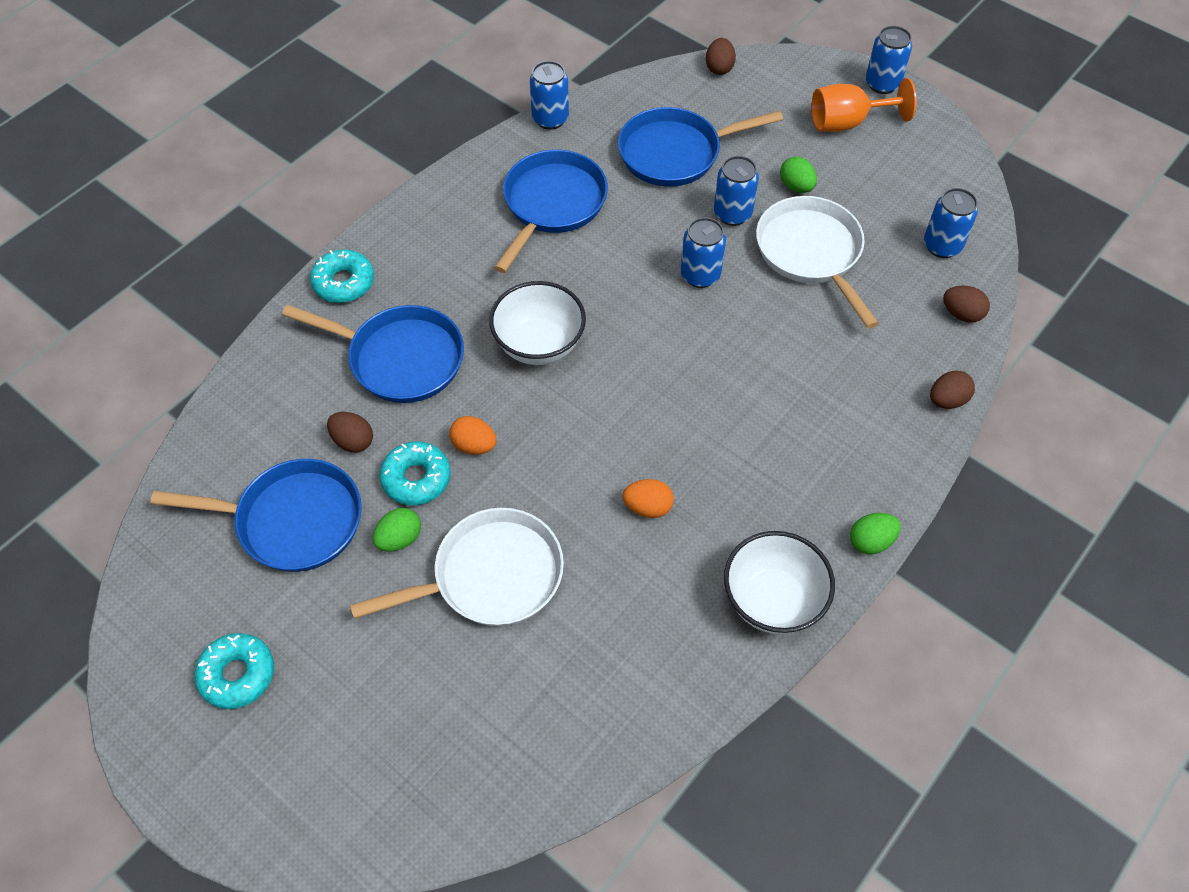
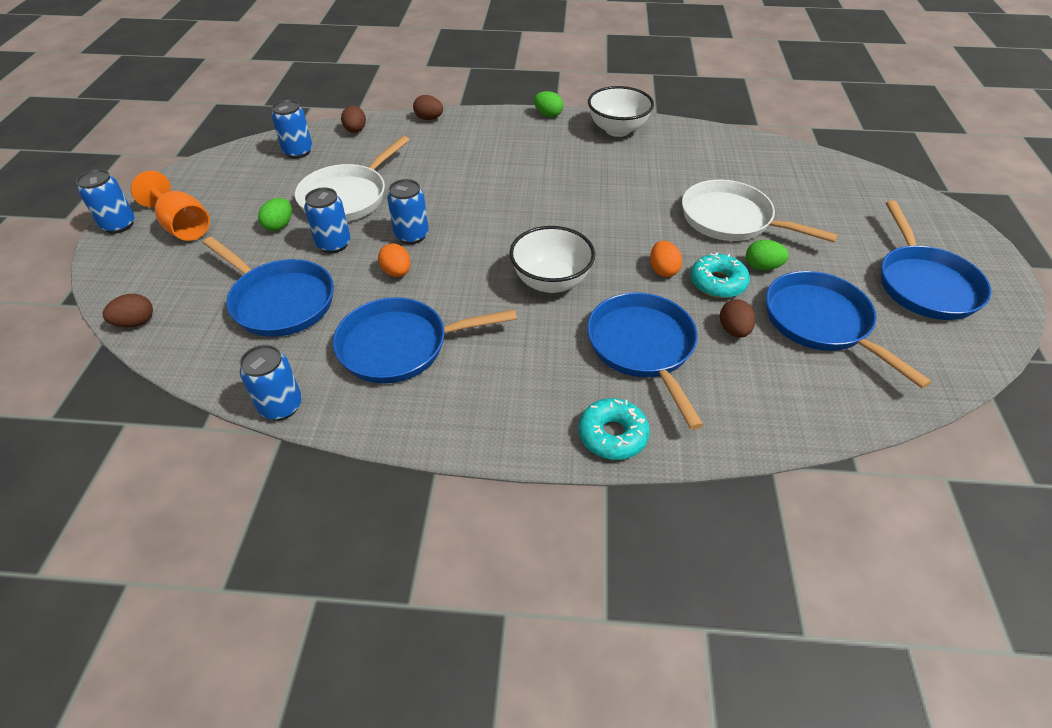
camera: 125 degrees left, 10 degrees down
(237, 674) = (924, 284): turquoise donut -> blue pan
(648, 507) = (616, 185): orange egg -> orange egg (397, 272)

